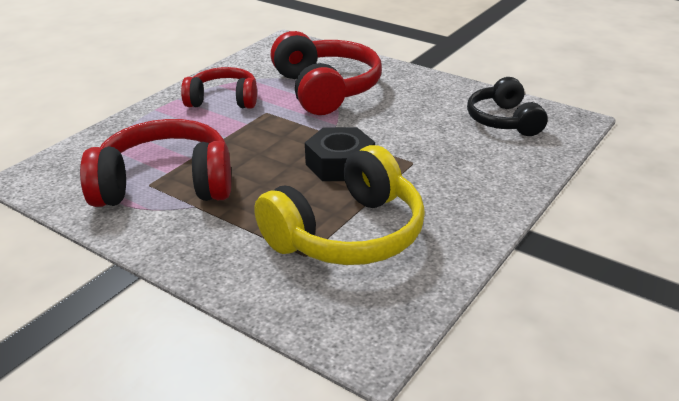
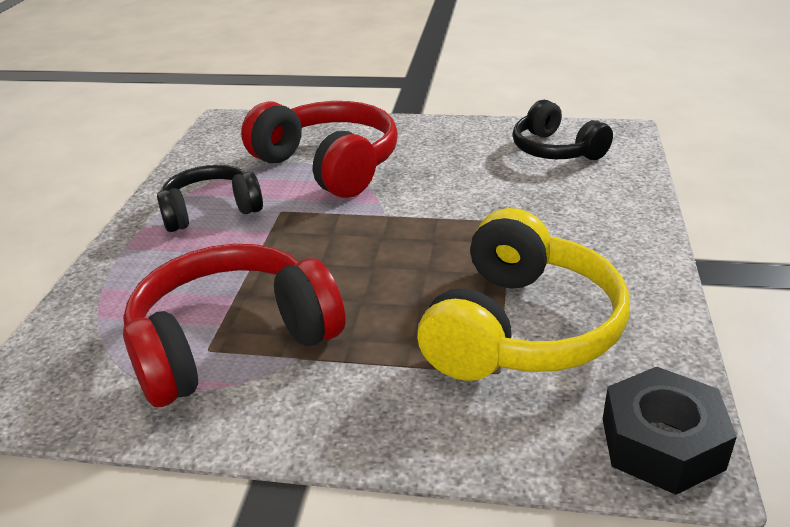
camera: 25 degrees left, 0 degrees up
(223, 100) = (211, 211): red headphones -> black headphones
(340, 164) = (430, 248): black nut -> black nut (662, 443)

